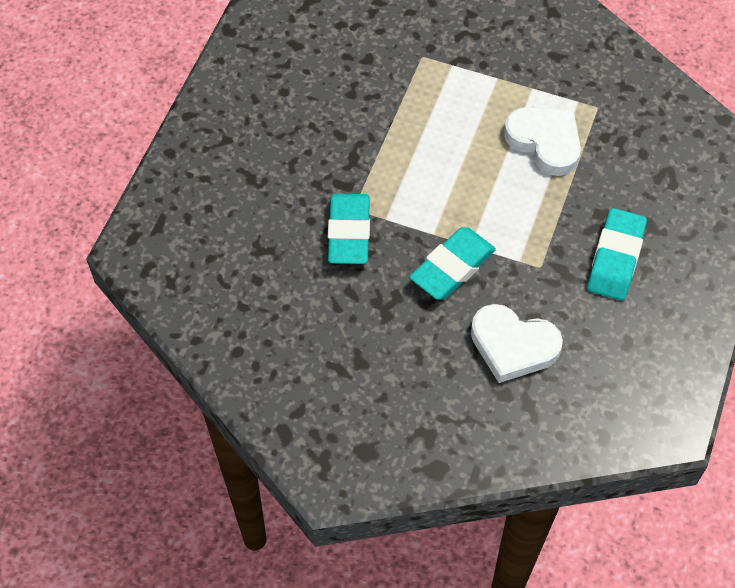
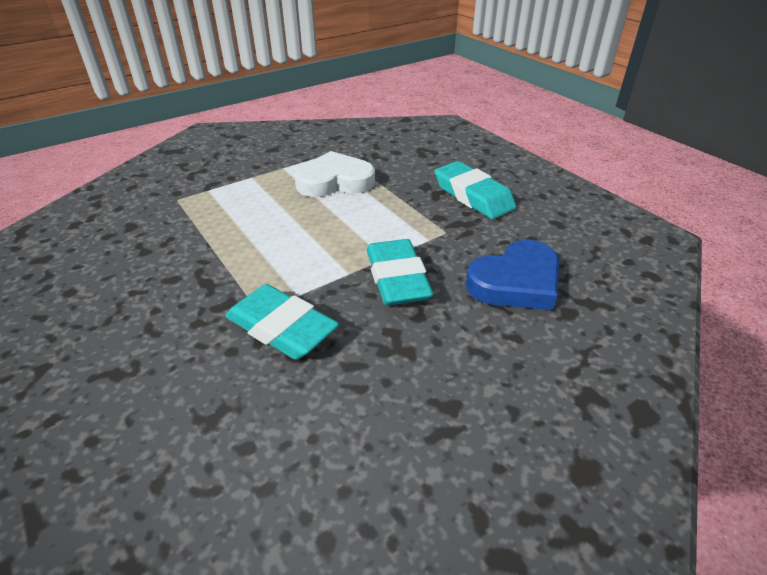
camera: 55 degrees left, 20 degrees down
(513, 346) = (516, 282): white heart -> blue heart

